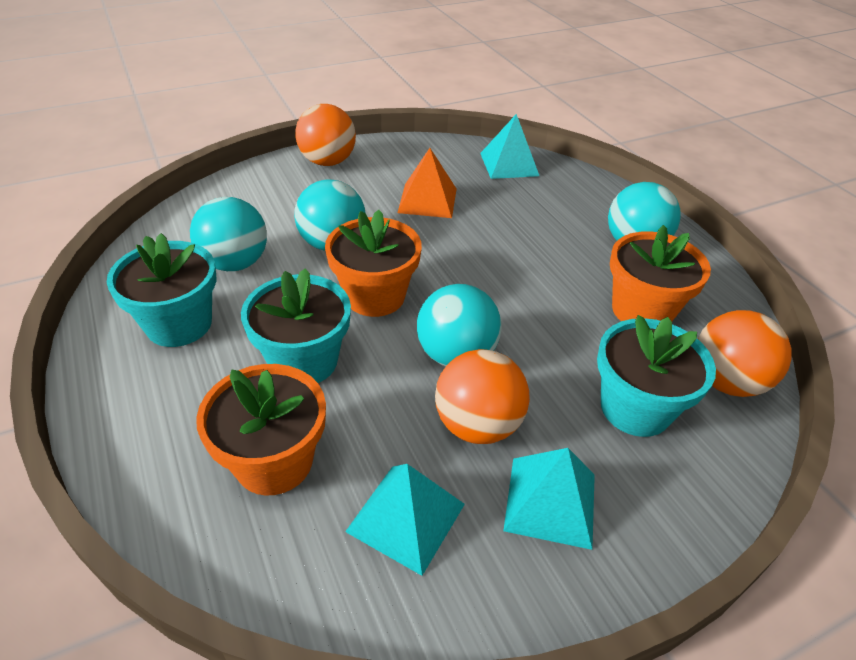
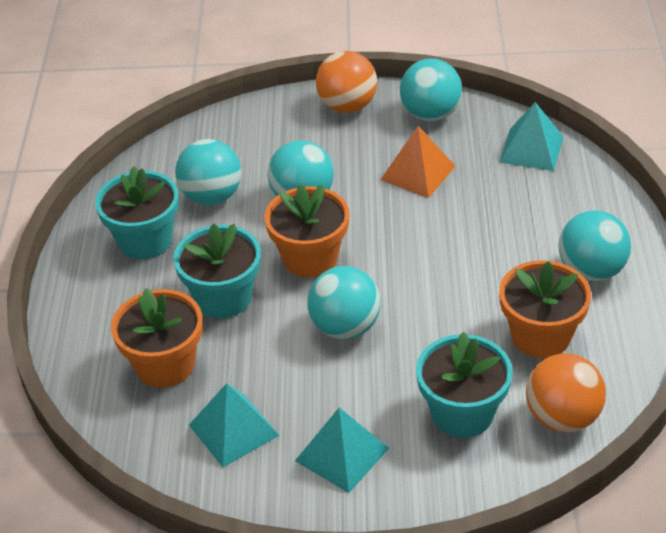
camera: 30 degrees right, 0 degrees up
(406, 155) = (430, 114): none -> turquoise ball
(477, 425) = (325, 385): orange ball -> none

